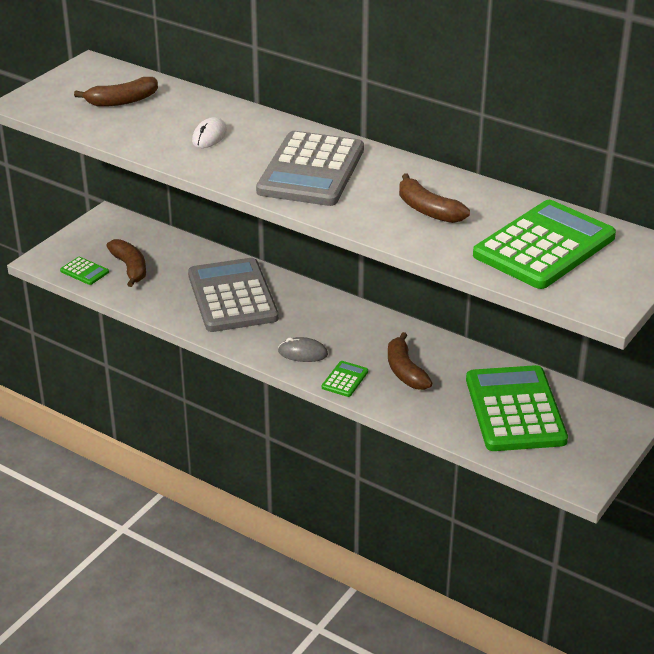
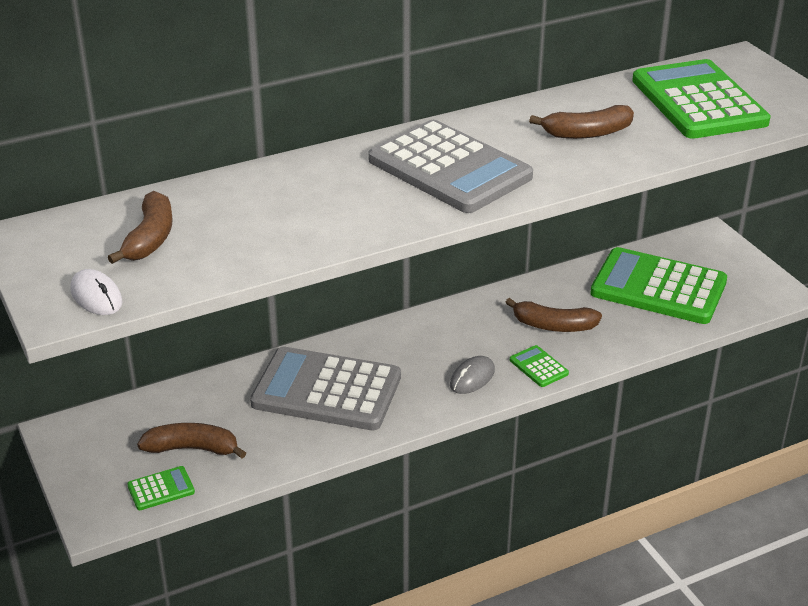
camera: 60 degrees left, 0 degrees up
(209, 136) = (308, 205): white mouse -> white mouse (96, 296)

